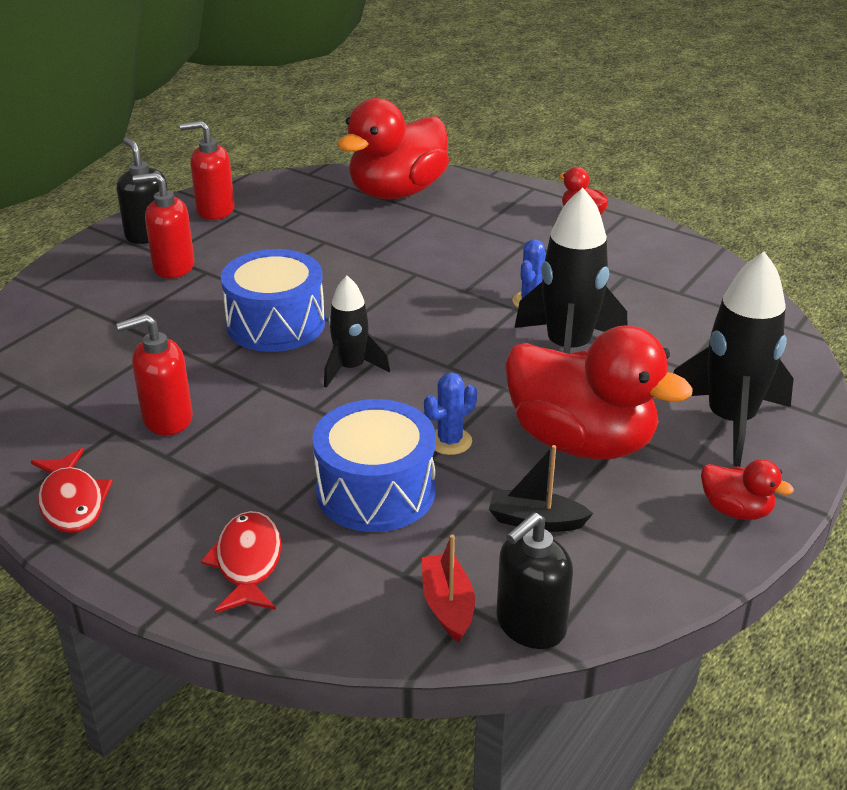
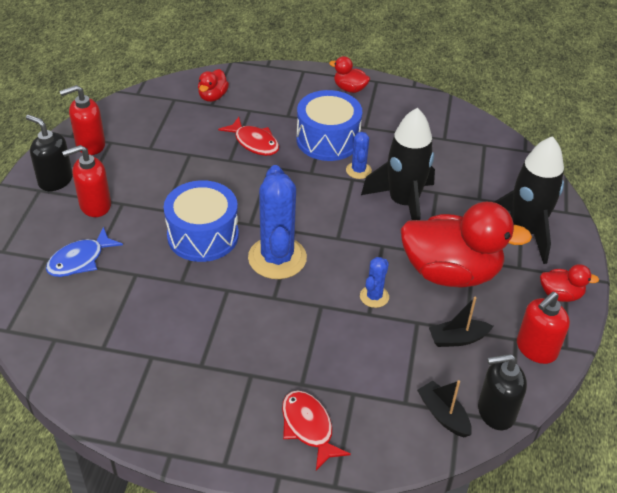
camera: 25 degrees left, 10 degrees up
(72, 502) = (163, 422): red fish -> red fish (254, 142)
(113, 315) = (80, 260): none -> blue fish
(167, 419) = (181, 336): red soap dispenser -> red soap dispenser (536, 349)
(351, 368) = (277, 258): black rocket -> blue cactus
(376, 491) = (352, 348): blue drum -> blue drum (328, 140)
(397, 192) = (213, 96): red duck -> red duck, size x0.44
(447, 605) = (443, 415): red boat -> black boat
(530, 625) = (495, 412): black soap dispenser -> black soap dispenser turned 60 degrees clockwise

